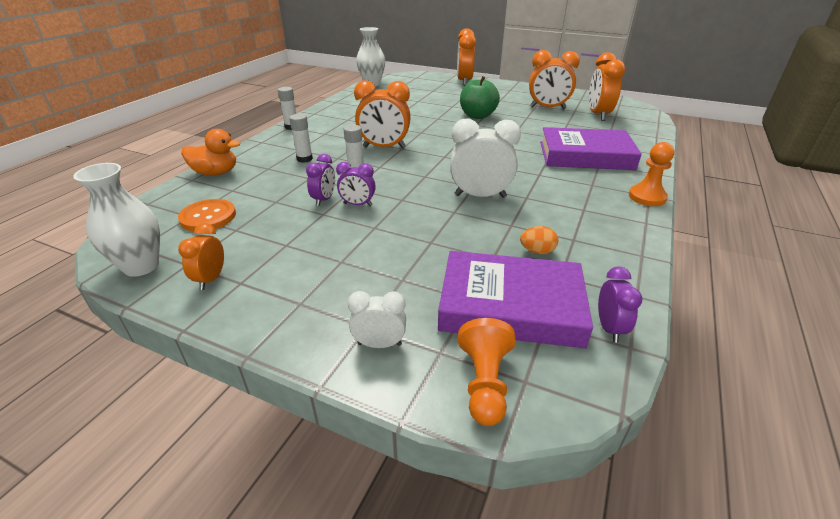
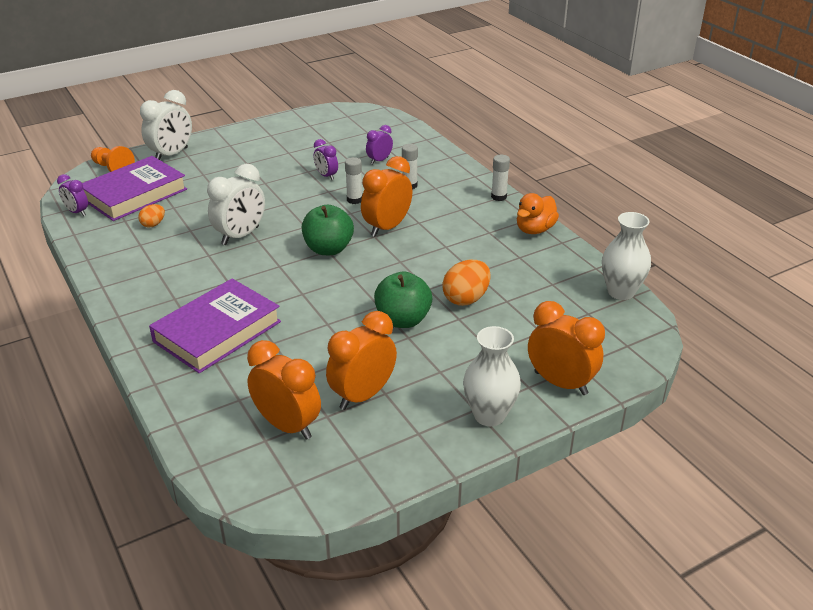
camera: 125 degrees right, 0 degrees up
(141, 266) = (325, 115): white vase -> white vase (489, 415)
(208, 217) = (357, 137): orange button -> none
(211, 279) = (285, 128): orange clock -> none
(215, 173) = (427, 148): orange duck -> orange duck (534, 229)
(358, 204) = (301, 185): purple clock -> purple clock (379, 160)
(379, 344) = (171, 155): white clock -> white clock, size x1.78
(432, 108) = (466, 299): none -> orange egg
(442, 156) = (328, 249): none -> green apple
(647, 197) = (118, 312): orange pawn -> none

